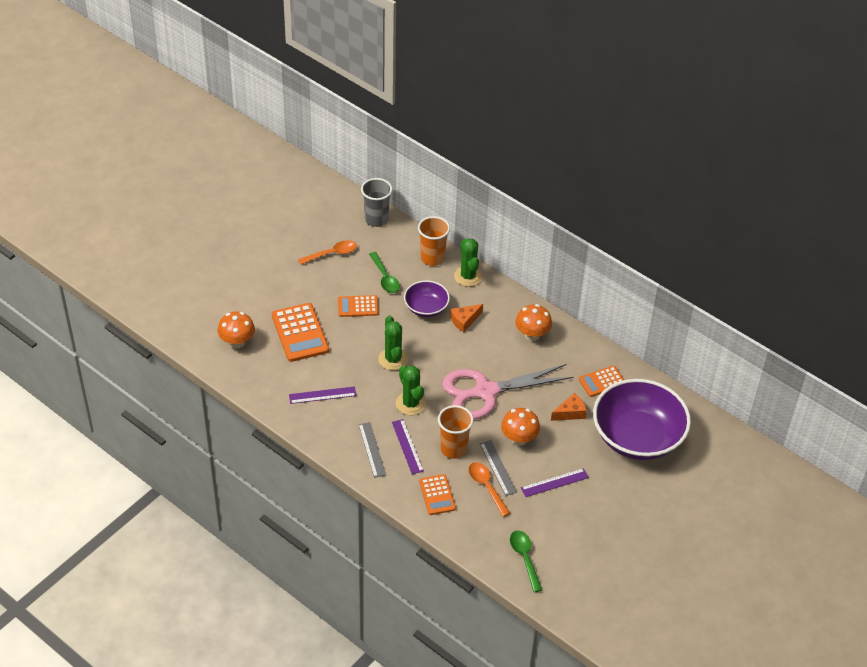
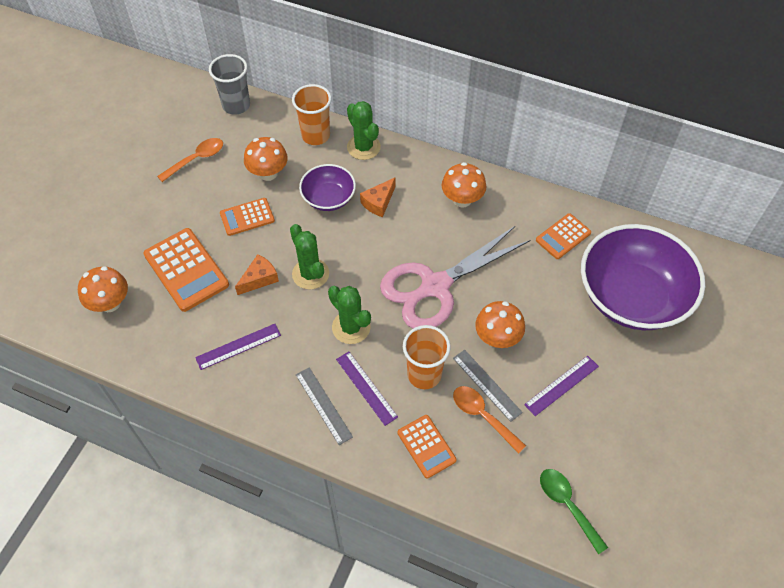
camera: 15 degrees left, 10 degrees up
(385, 278) = (268, 173): green spoon -> orange mushroom
(570, 413) = (543, 286): orange cheese -> orange cheese (259, 279)

